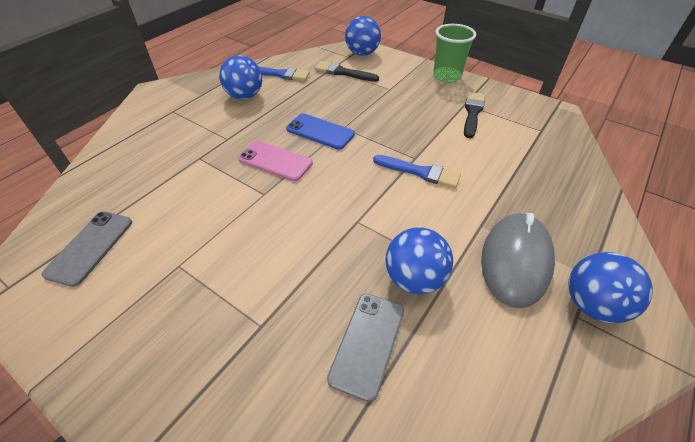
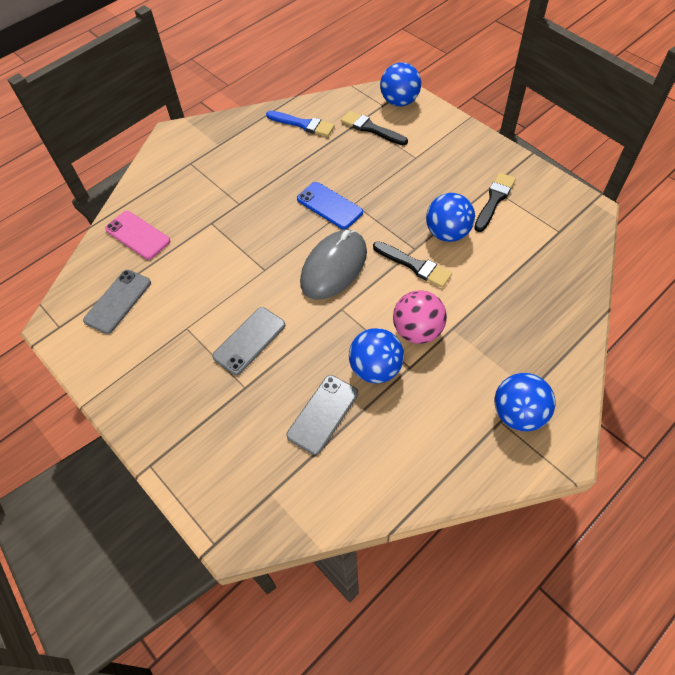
camera: 15 degrees right, 10 degrees up
(245, 96) = (262, 151): blue ball -> blue ball (447, 233)
(258, 269) = (249, 341): none -> grey phone
(275, 161) = (280, 235): pink phone -> pink phone (137, 235)
(419, 172) = (414, 265): blue brush -> black brush
(446, 232) = (417, 331): none -> pink ball
(447, 76) = (485, 146): green cup -> none
(515, 261) = (469, 366): grey mouse -> grey mouse (334, 267)

